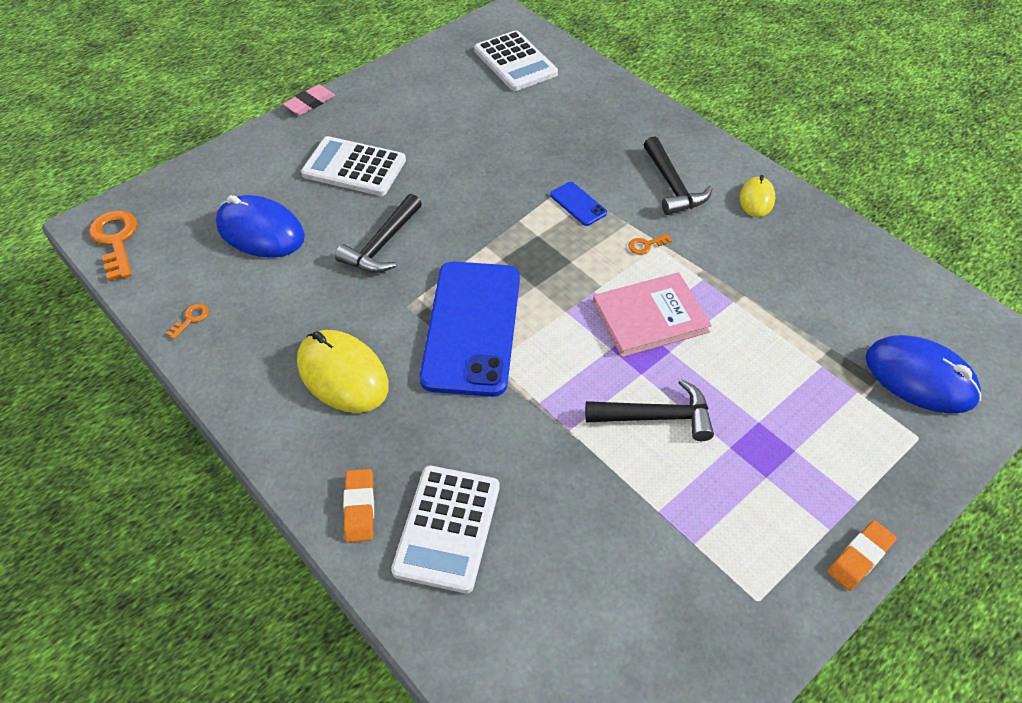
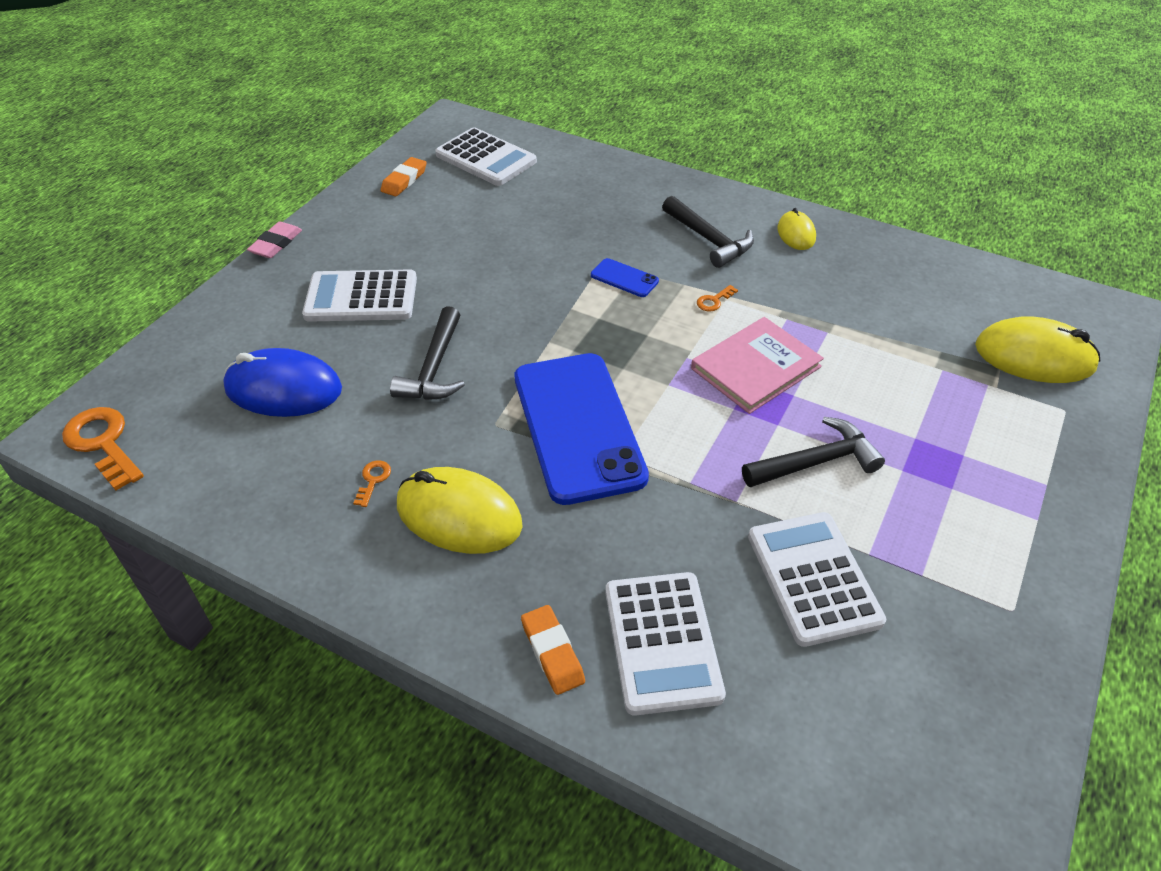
camera: 20 degrees left, 5 degrees down
(191, 319) = (244, 505): orange key -> orange key (373, 480)
(598, 516) = (813, 578): none -> white calculator
(860, 557) = (1079, 537): orange eraser -> orange eraser (404, 180)
(920, 378) = (1034, 356): blue mouse -> yellow mouse

